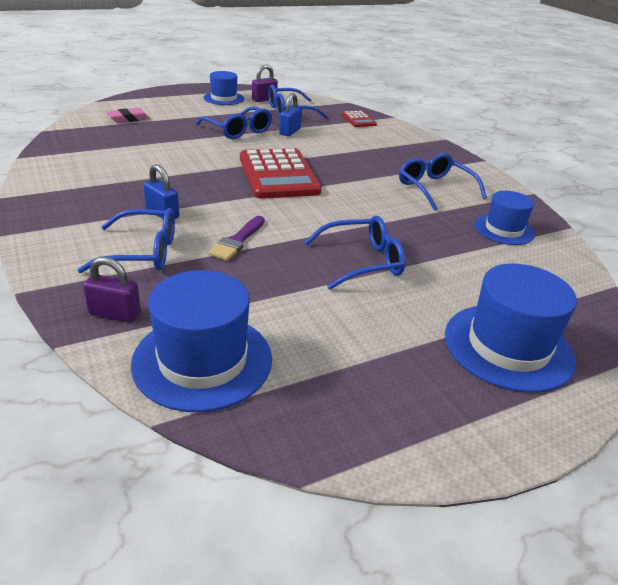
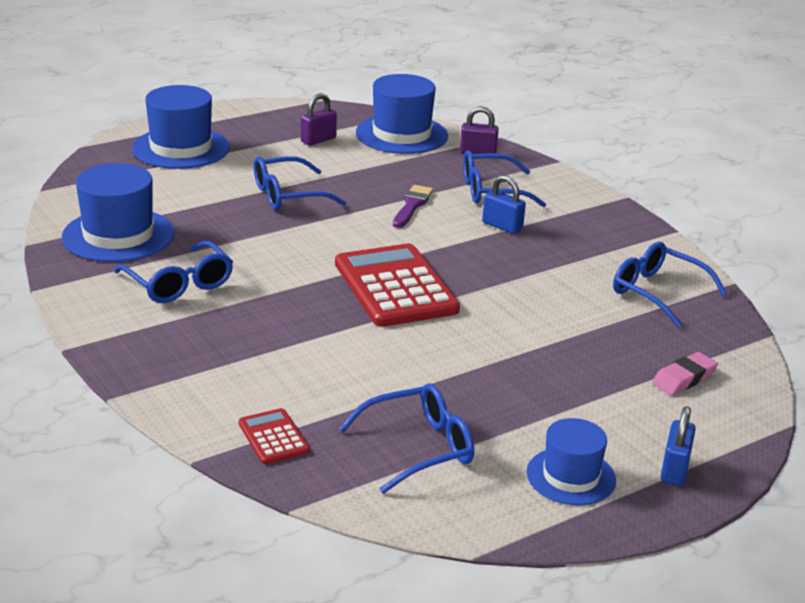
camera: 175 degrees right, 5 degrees down
(238, 130) = (489, 372): blue glasses -> blue glasses (657, 292)
(264, 99) = (485, 486): purple padlock -> purple padlock (318, 140)
(290, 132) = (402, 380): blue padlock -> blue padlock (674, 470)
(503, 229) = (118, 235): blue hat -> blue hat, size x1.60

